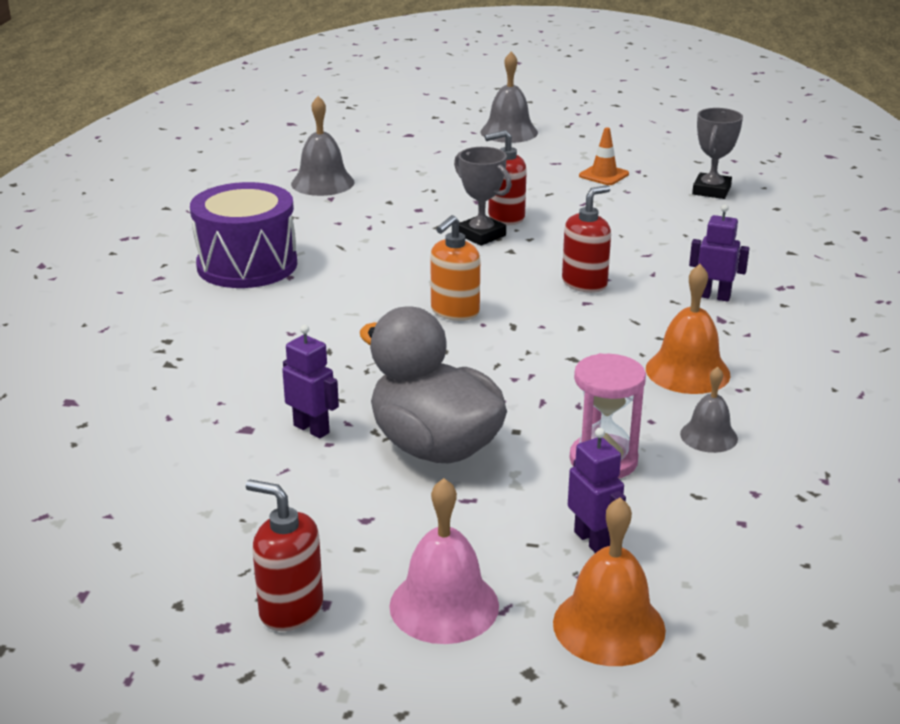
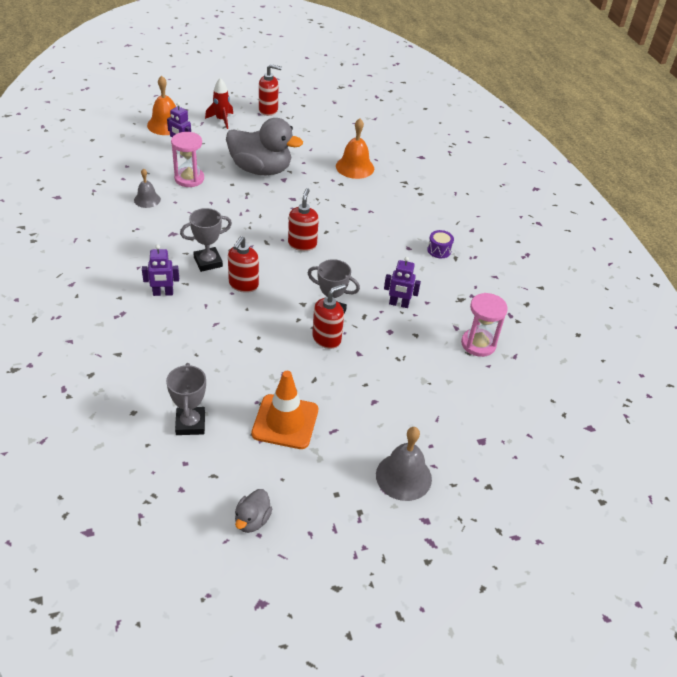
camera: 150 degrees right, 15 degrees up
(247, 265) = (439, 250): purple drum -> purple drum, size x0.40
(312, 429) = (315, 166): purple robot -> purple robot (398, 304)
(322, 183) = (478, 344): grey bell -> pink hourglass
(444, 605) = (221, 120): pink bell -> red rocket
(454, 312) = (302, 244): orange soap dispenser -> red soap dispenser
(604, 175) = (285, 422): orange traffic cone -> orange traffic cone, size x1.71
(627, 318) = (208, 262): none -> grey trophy
(671, 137) = (252, 520): none -> grey duck
(687, 371) = (165, 233): orange bell -> orange bell (355, 167)

